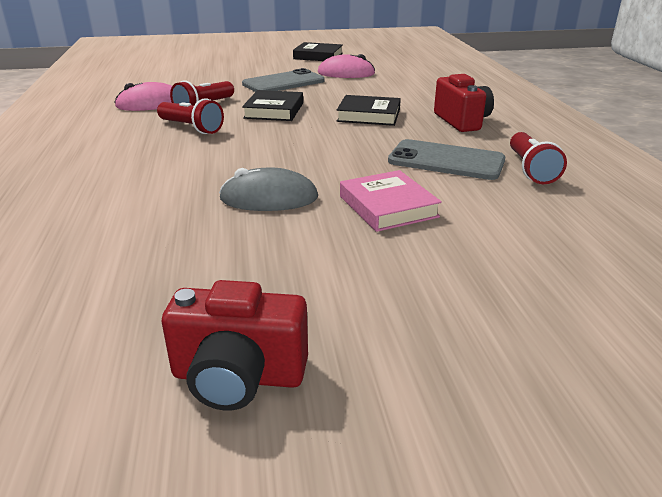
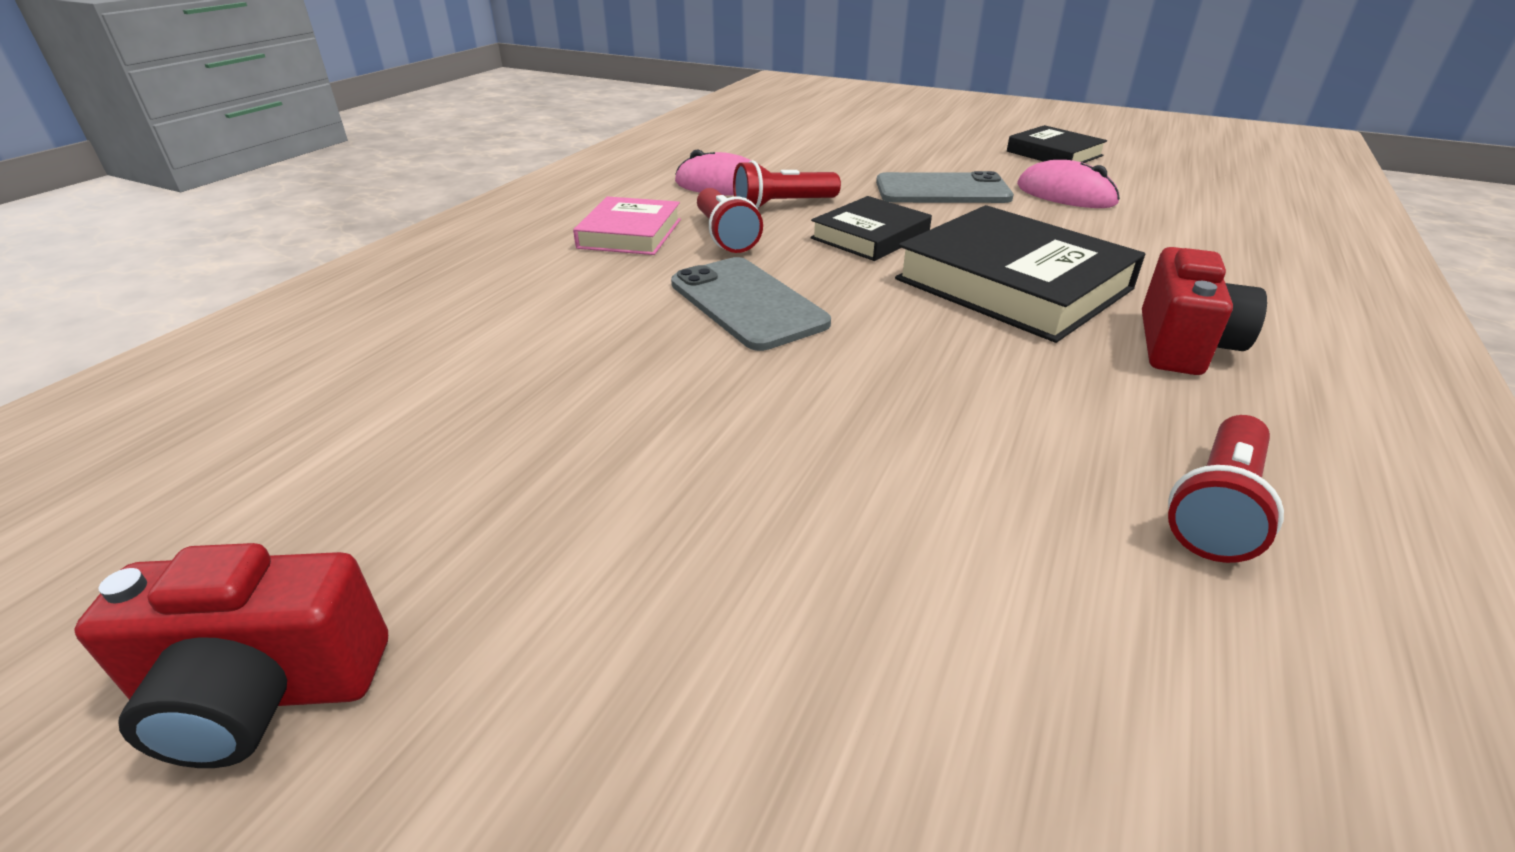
camera: 35 degrees right, 5 degrees up
(238, 377) = (263, 693): red camera -> red camera turned 45 degrees counterclockwise
(269, 198) = (680, 389): grey mouse -> none
(369, 115) = (1013, 284): black book -> black book, size x1.71
(388, 206) = (833, 478): pink book -> pink book (630, 234)
(446, 161) = (1051, 421): grey phone -> grey phone (747, 303)

